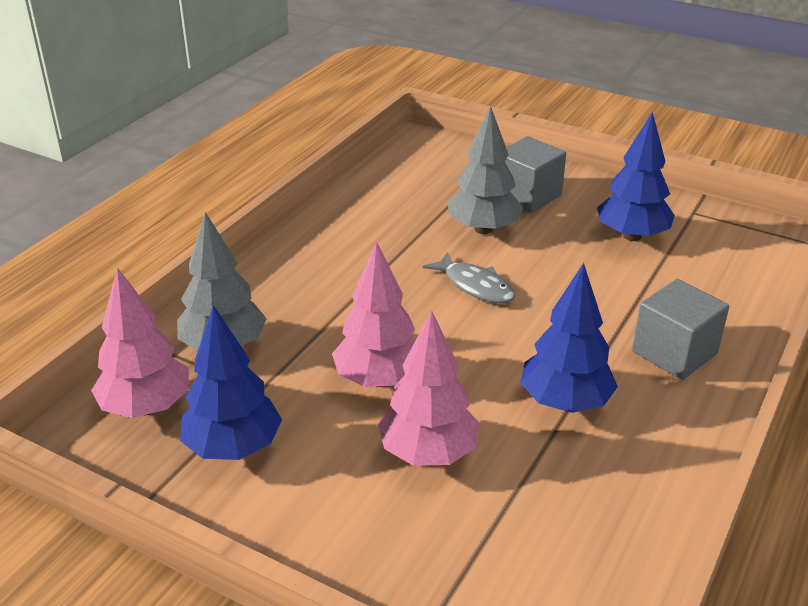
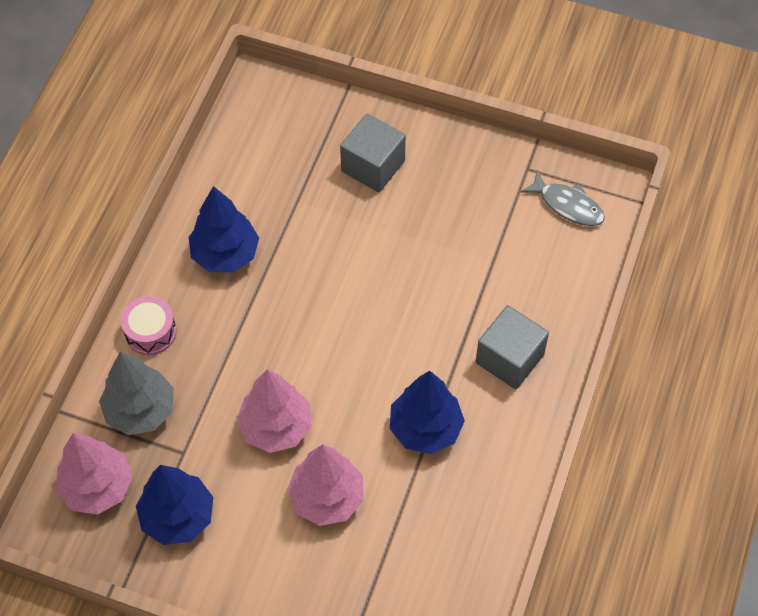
camera: 10 degrees left, 25 degrees up
(258, 286) = (150, 332): none -> pink drum
(475, 286) = (339, 302): grey fish -> grey fish (567, 205)
(483, 229) = (337, 222): grey tree -> none
(632, 236) = (471, 212): blue tree -> blue tree (225, 254)

